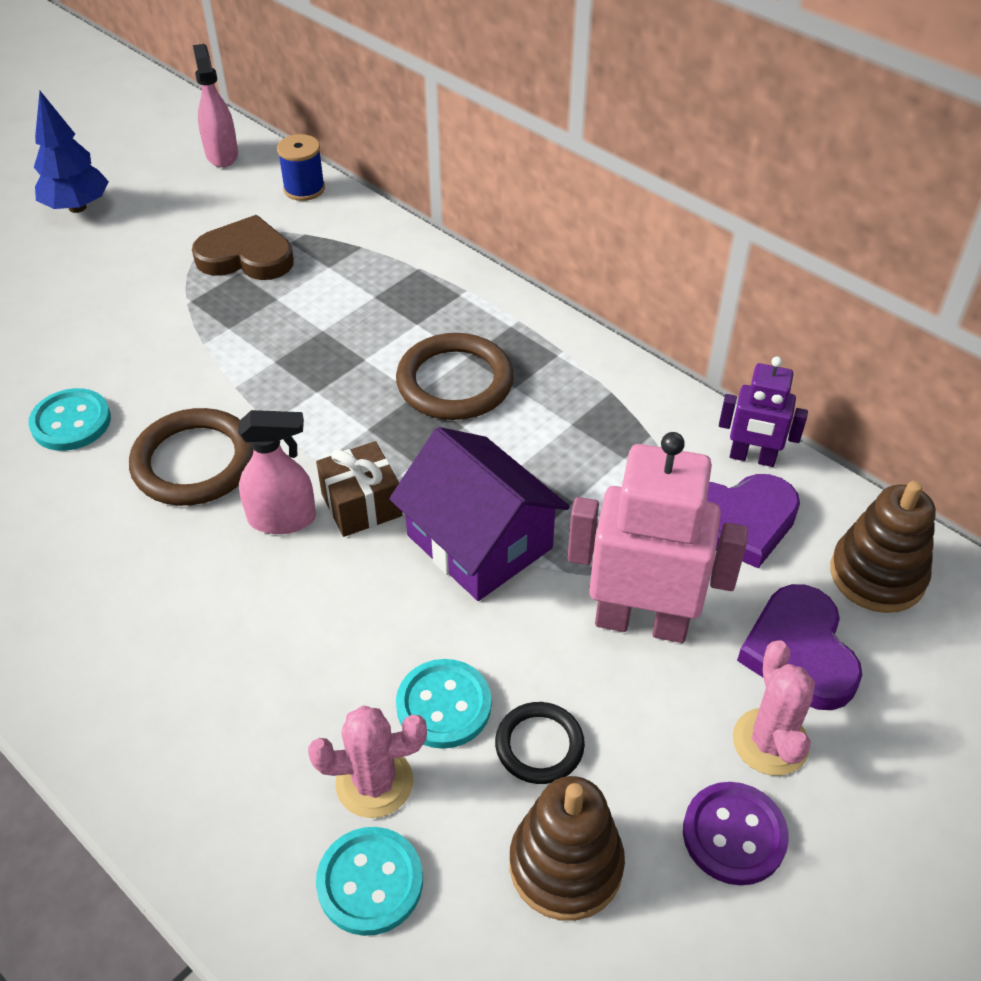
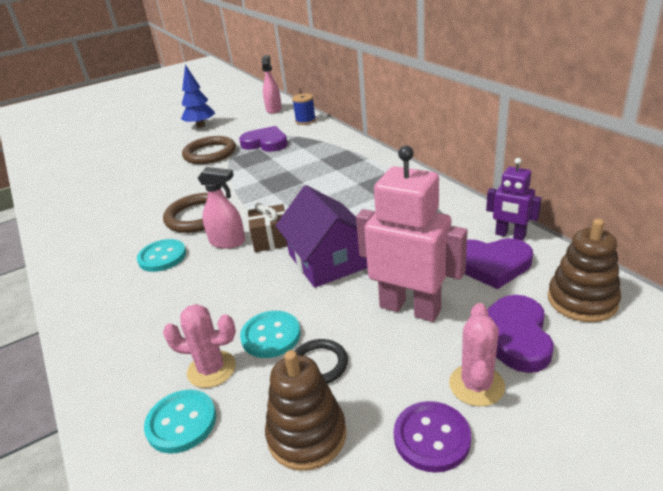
camera: 20 degrees right, 15 degrees down
(71, 422) = (151, 198): turquoise button -> turquoise button (162, 257)
(246, 256) = (265, 143): brown heart -> purple heart
(455, 382) = (346, 193): brown ring -> brown ring (210, 153)

